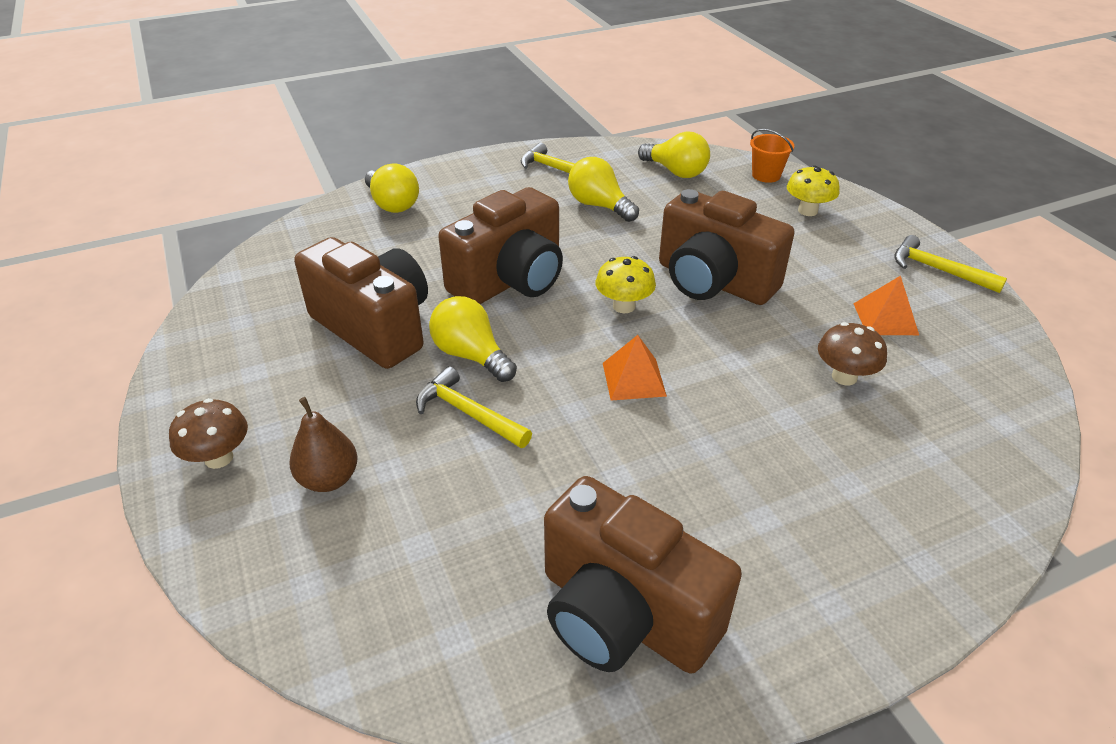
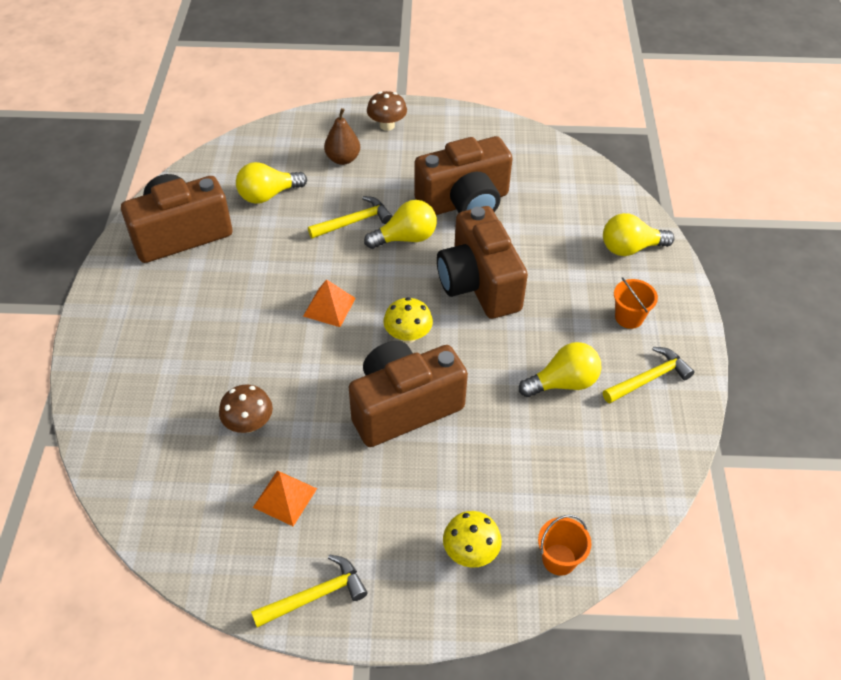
camera: 115 degrees right, 10 degrees up
(491, 189) = (629, 317): none -> orange bucket
(675, 172) = (603, 477): yellow light bulb -> yellow light bulb (268, 195)

